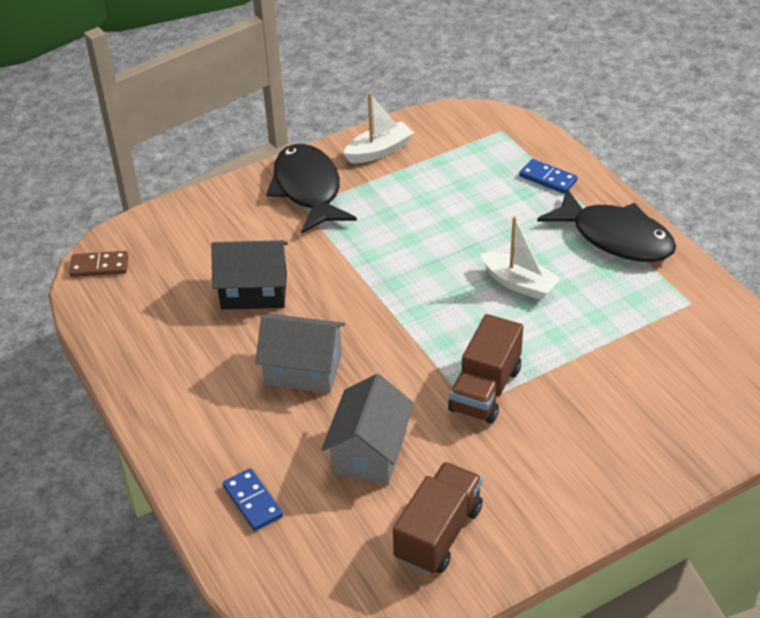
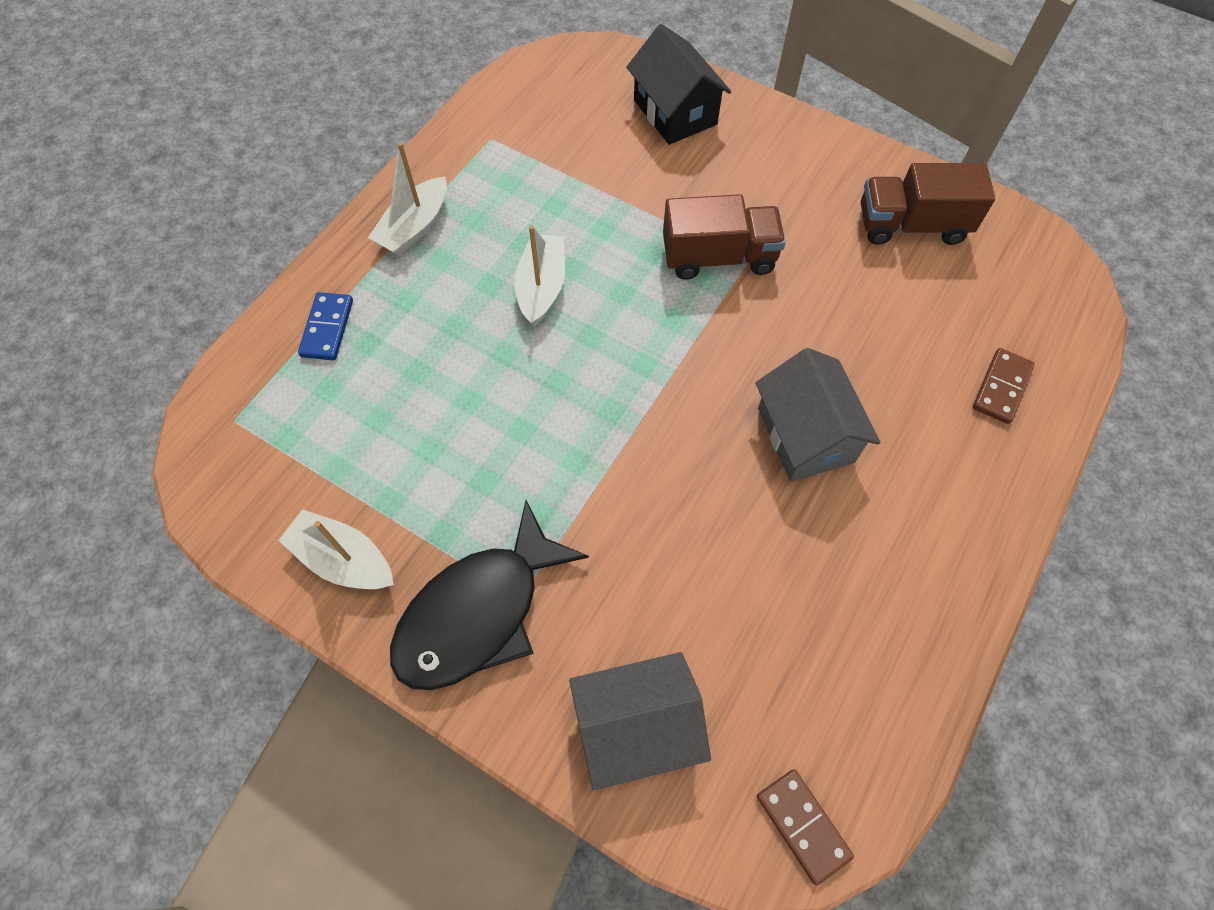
camera: 120 degrees left, 20 degrees up
(252, 501) = (1001, 387): blue domino -> brown domino
(254, 291) = (719, 565): black house -> black house (675, 112)
(369, 452) = (866, 318): grey house -> grey house (636, 727)
(615, 237) = (414, 227): black fish -> white boat

